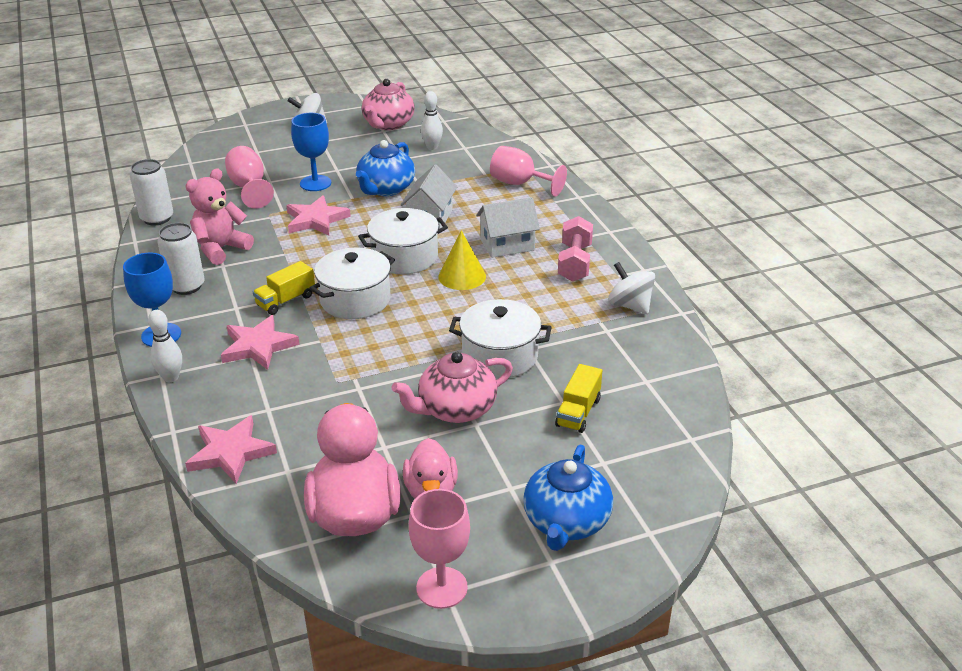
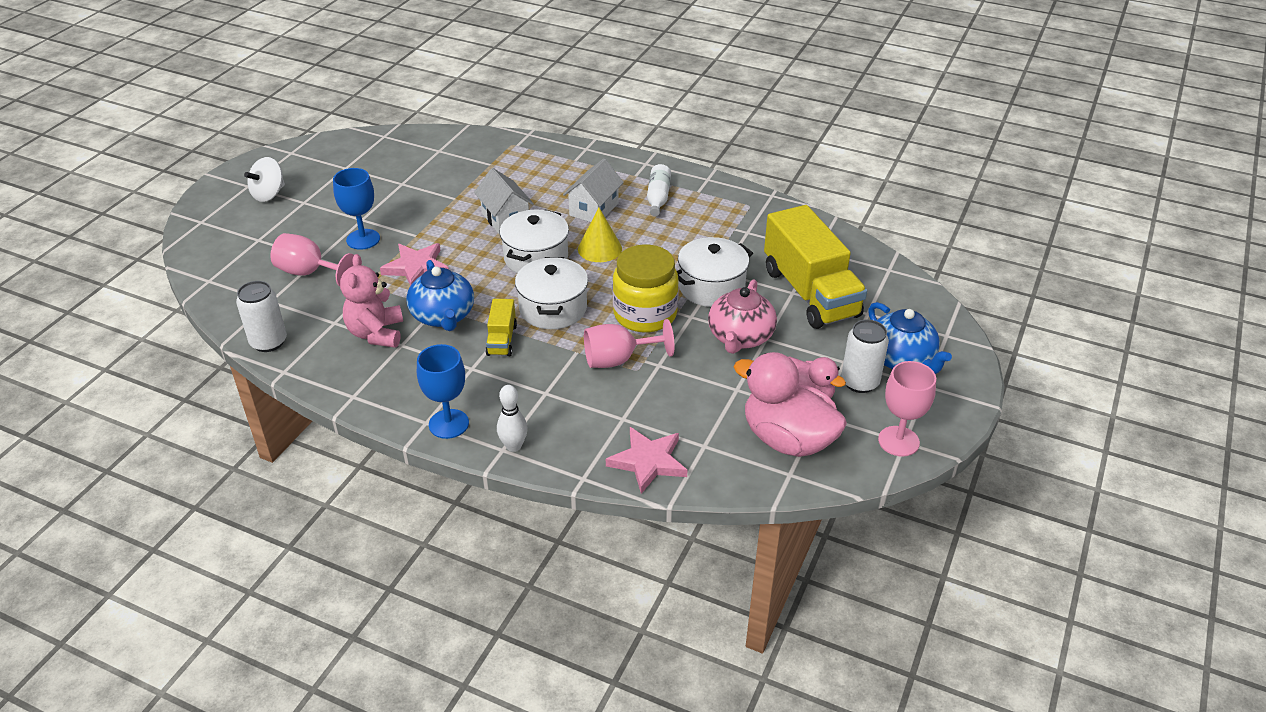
camera: 45 degrees left, 5 degrees up
(186, 286) = (401, 377): white can -> white can (860, 382)
(258, 346) = (539, 383): pink star -> none
(385, 189) = (431, 214): blue teapot -> blue teapot (443, 316)
(388, 124) = (340, 160): pink teapot -> none
(412, 344) = (645, 314): none -> yellow jar
(432, 147) = (412, 162): white bowling pin -> none
(520, 184) = (529, 159): pink goblet -> pink goblet (618, 360)
(574, 263) = (658, 197): pink dumbbell -> white bottle
(578, 412) = (810, 293): yellow truck -> yellow truck, size x2.21
(630, 305) = (735, 208): white spinning top -> none

